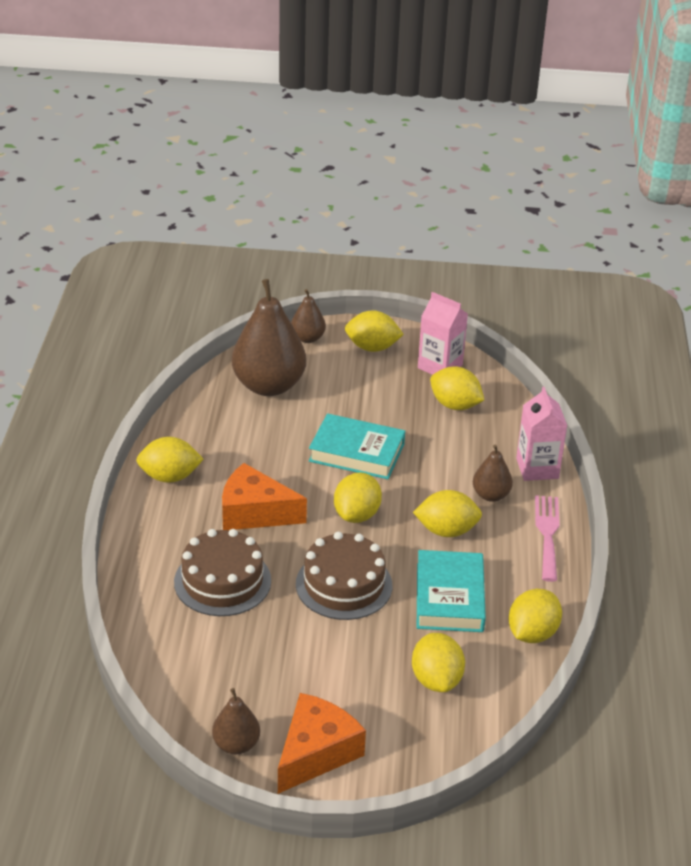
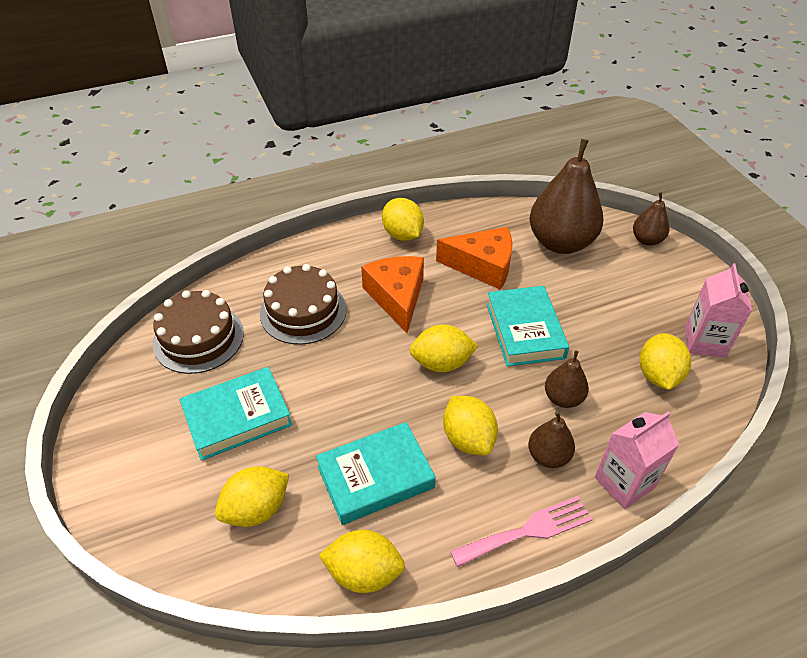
camera: 65 degrees right, 10 degrees up
(236, 744) = (121, 394): brown pear -> brown pear (563, 398)
(316, 752) = (129, 451): orange cheese -> orange cheese (482, 266)
(326, 665) = (237, 417): none -> turquoise book
(344, 585) = (345, 389): brown cake -> brown cake (198, 338)
(372, 348) = (679, 284): yellow lemon -> none

